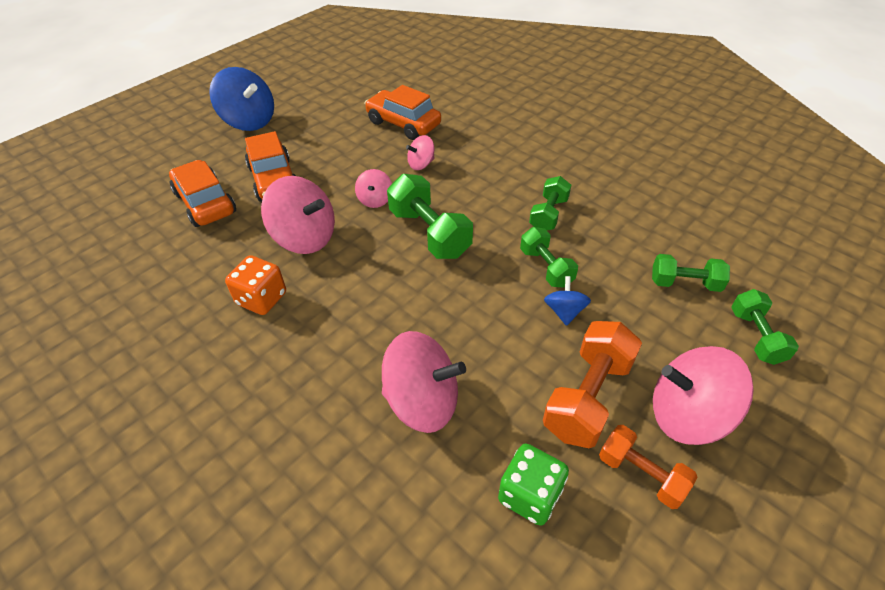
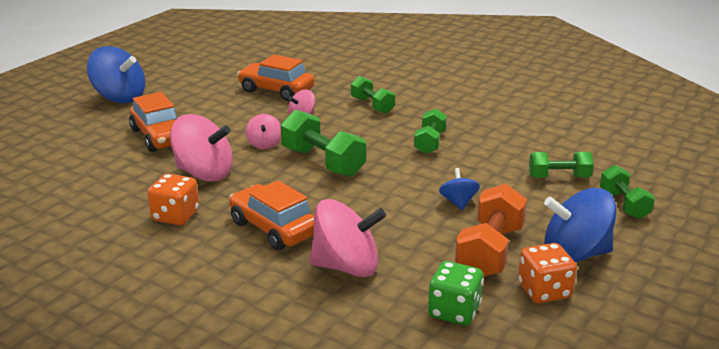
camera: 10 degrees left, 20 degrees down
(205, 203) = (95, 157): orange car -> orange car (274, 228)
(546, 267) = (435, 176): green dumbbell -> green dumbbell (372, 106)
(641, 474) = (544, 291): orange dumbbell -> orange dice
(687, 414) = (575, 254): pink spinning top -> blue spinning top

